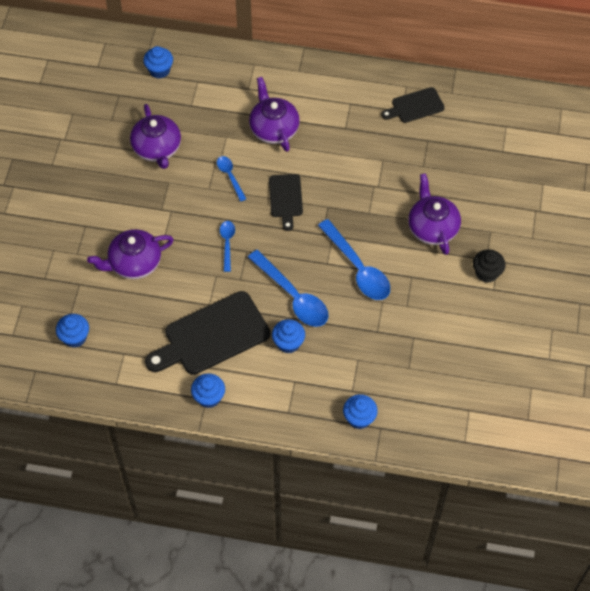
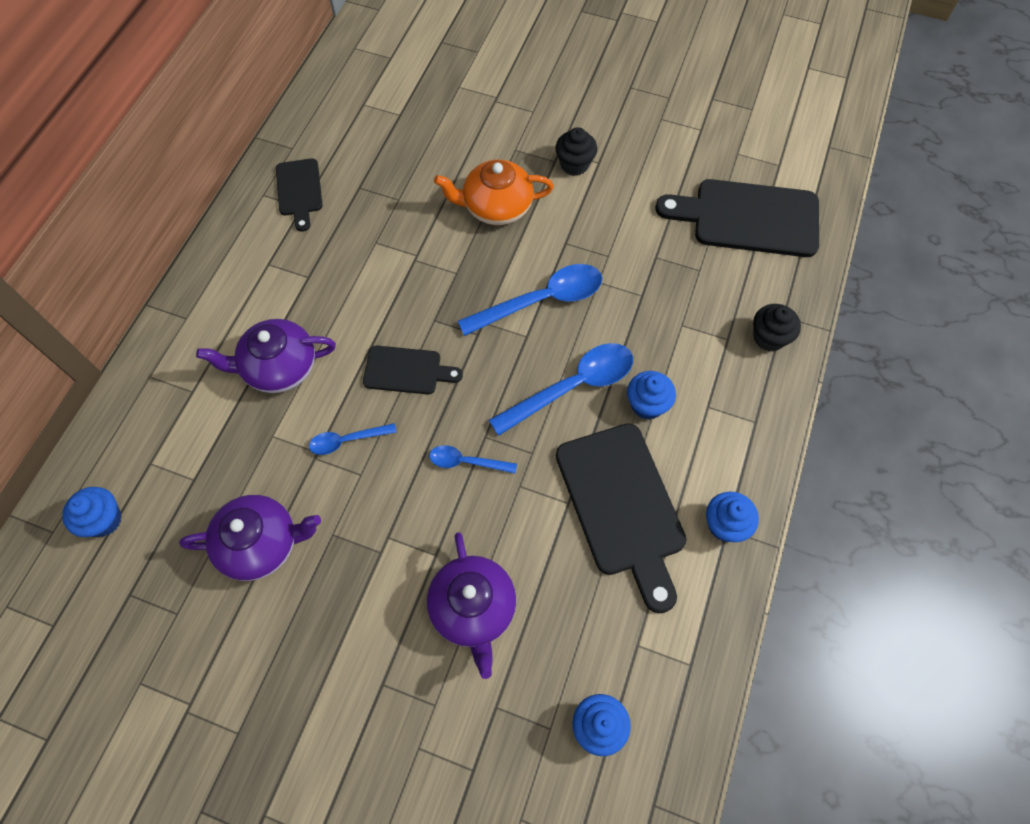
camera: 80 degrees left, 5 degrees up
(359, 418) = (769, 338): blue cupcake -> black cupcake
(432, 227) = (496, 207): purple teapot -> orange teapot
(466, 399) = (748, 218): none -> black cutting board

